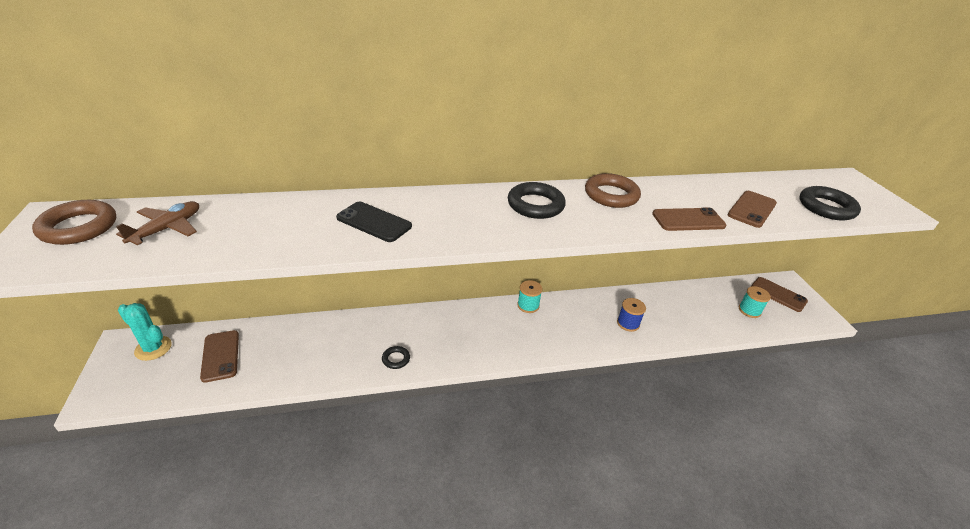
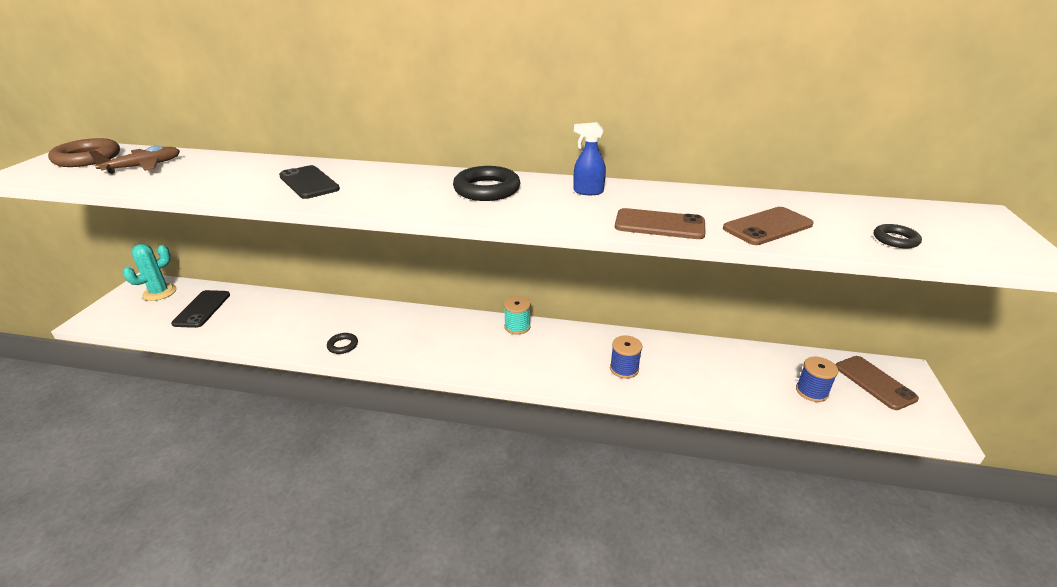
camera: 25 degrees right, 5 degrees down
(153, 348) = (159, 292): turquoise cactus -> turquoise cactus turned 75 degrees clockwise
(220, 356) = (202, 309): brown phone -> black phone
(611, 195) = (587, 191): brown ring -> blue spray bottle
(749, 310) = (811, 391): turquoise spool -> blue spool
(826, 207) = (895, 240): black ring -> black ring, size x0.53

